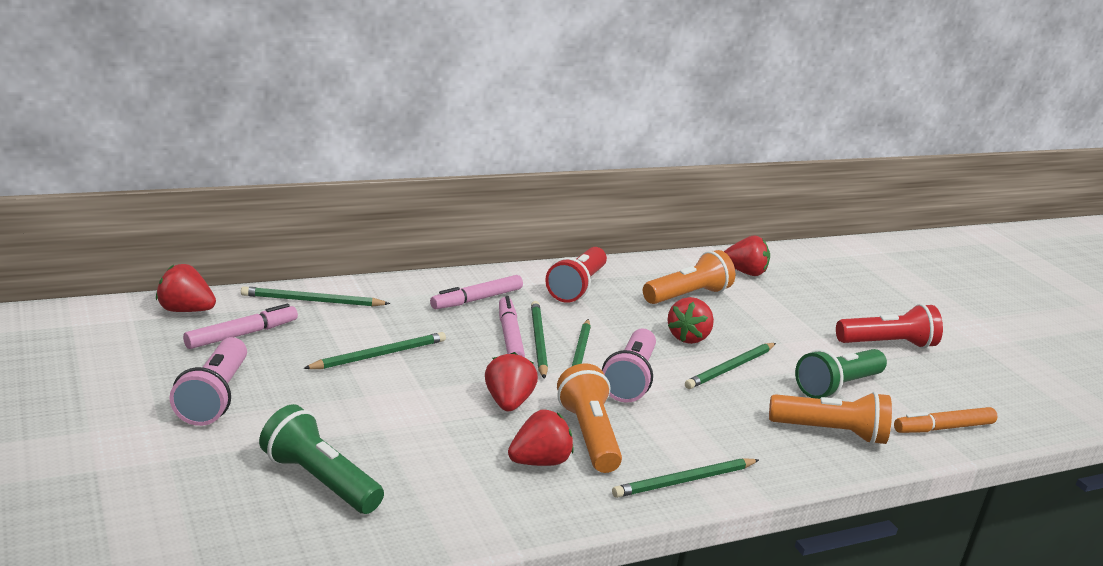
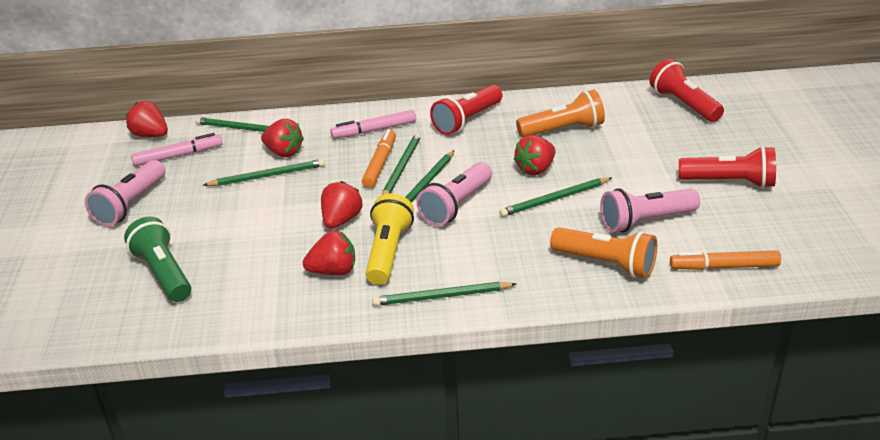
camera: 25 degrees right, 10 degrees up
(509, 336) = (380, 164): pink marker -> orange marker
(588, 435) = (388, 252): orange flashlight -> yellow flashlight
(744, 272) = (635, 108): red strawberry -> red strawberry (283, 152)
(789, 268) = (684, 104): none -> red flashlight
(837, 386) = (645, 221): green flashlight -> pink flashlight

